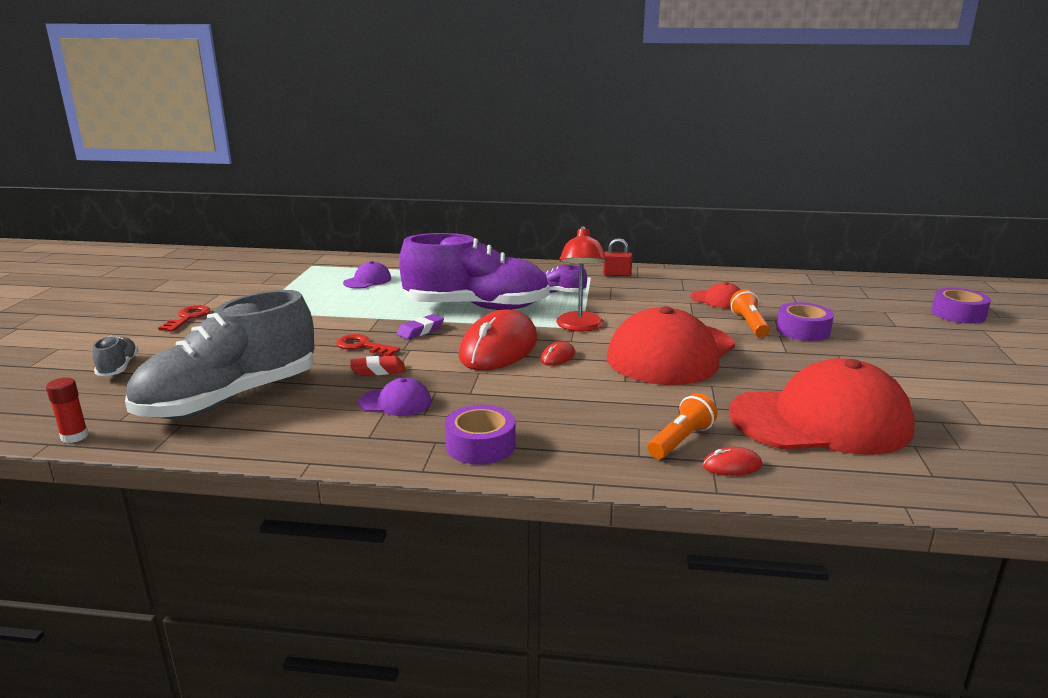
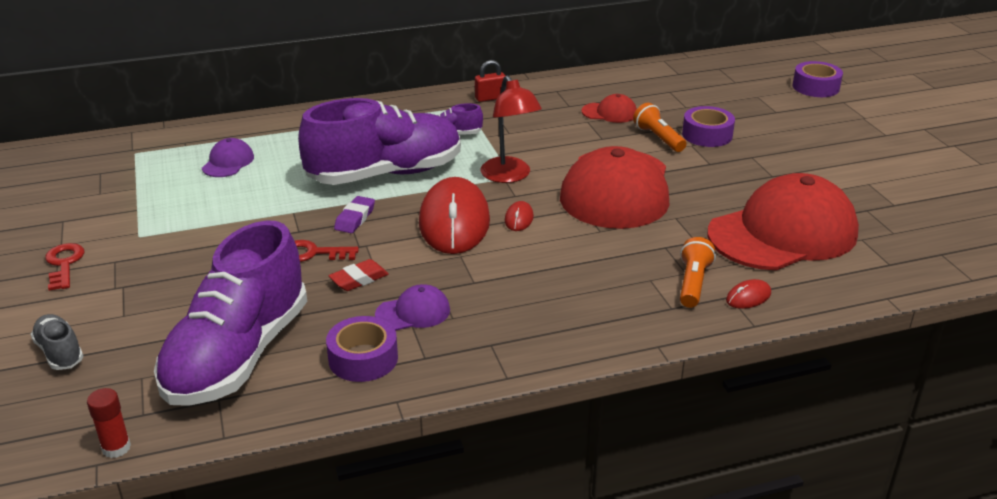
camera: 25 degrees left, 10 degrees up
(230, 399) = (238, 355): grey shoe -> purple shoe
(480, 445) = (534, 336): purple tape -> purple tape (363, 358)

